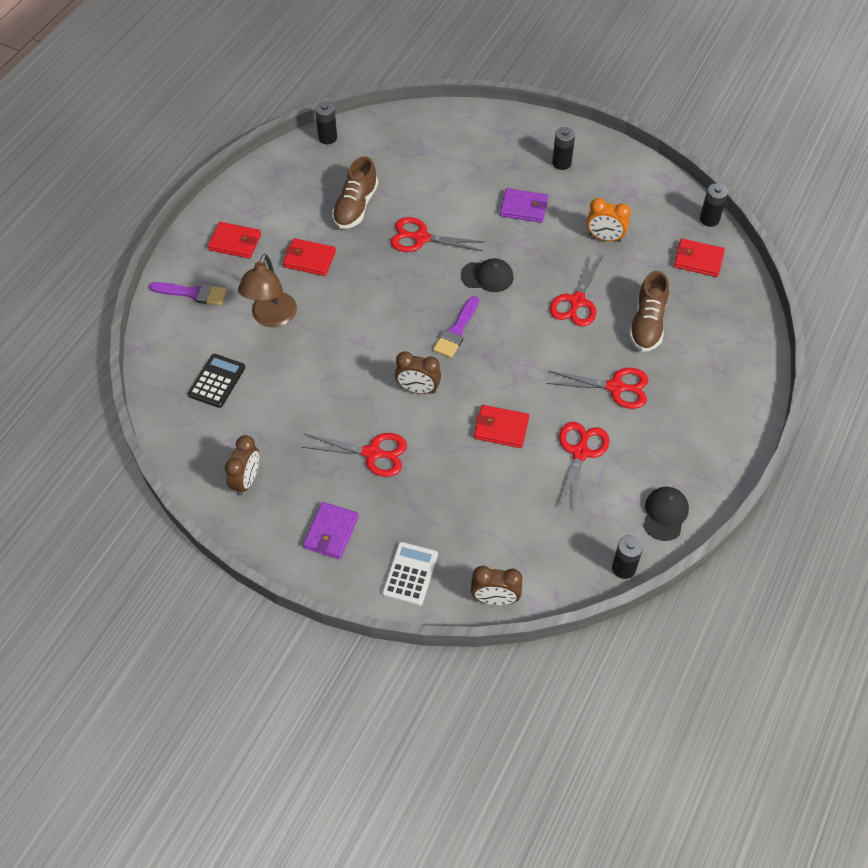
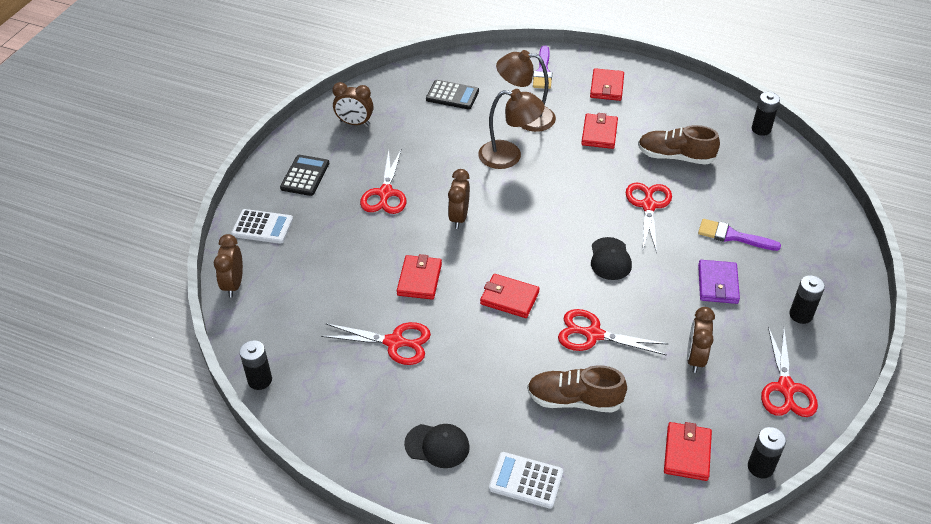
camera: 85 degrees right, 10 degrees down
(331, 338) = (509, 156): none -> brown lamp
(331, 532) = (305, 176): purple wallet -> black calculator
(456, 331) = (534, 240): purple brush -> purple brush (733, 236)
(530, 357) = (509, 298): none -> red wallet
(605, 238) = (695, 358): orange clock -> brown clock
(616, 387) = (481, 371): red scissors -> red scissors (786, 388)
(665, 514) = (321, 415): black cap -> black cap (437, 445)
(727, 366) = (526, 480): none -> white calculator

